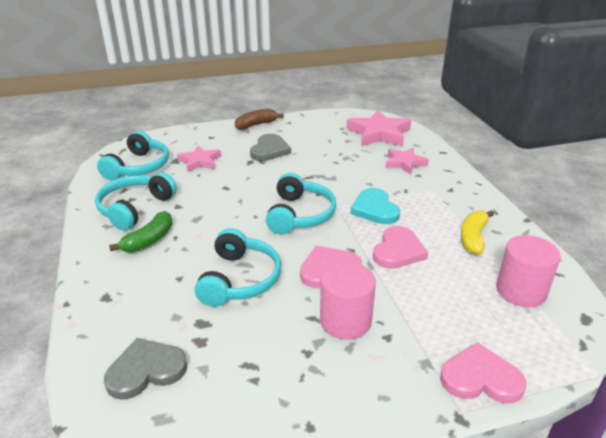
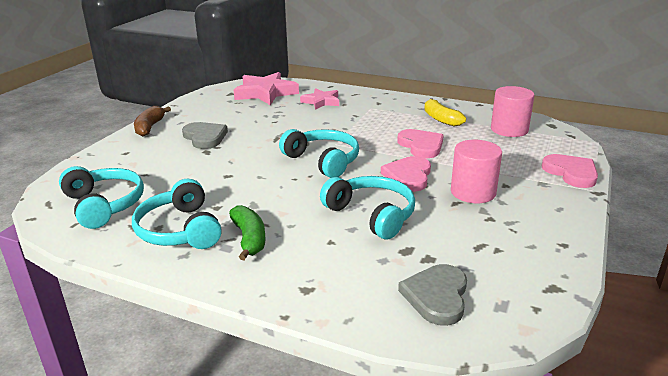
camera: 50 degrees left, 5 degrees down
(200, 161) = (159, 172): pink star -> none
(375, 209) = (361, 133): turquoise heart -> none
(480, 378) = (571, 173): pink heart -> pink heart turned 105 degrees clockwise

